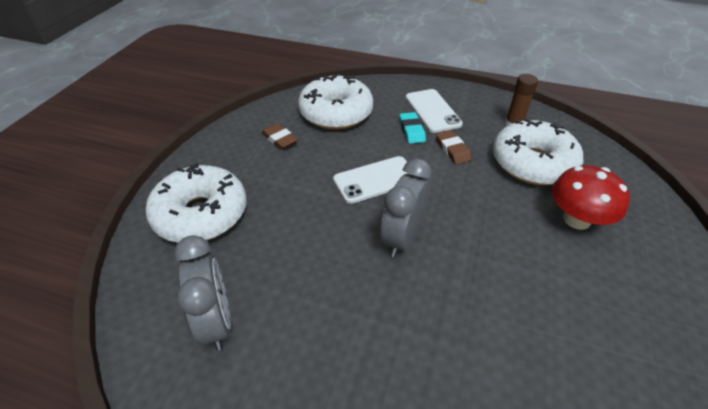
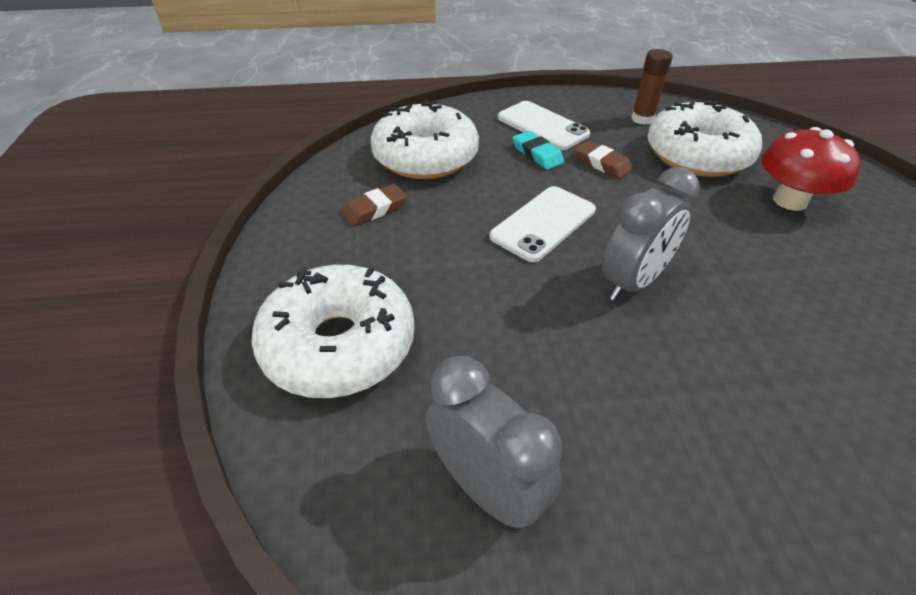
camera: 25 degrees left, 0 degrees up
(279, 139) = (375, 209): brown eraser -> brown eraser turned 60 degrees counterclockwise
(402, 238) = (633, 282): grey clock -> grey clock turned 135 degrees counterclockwise

